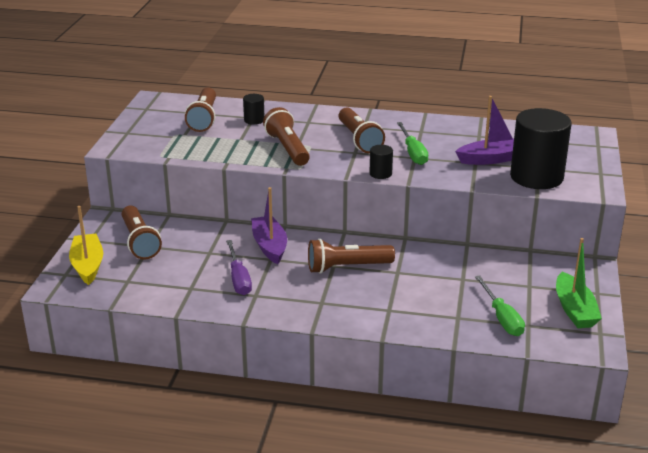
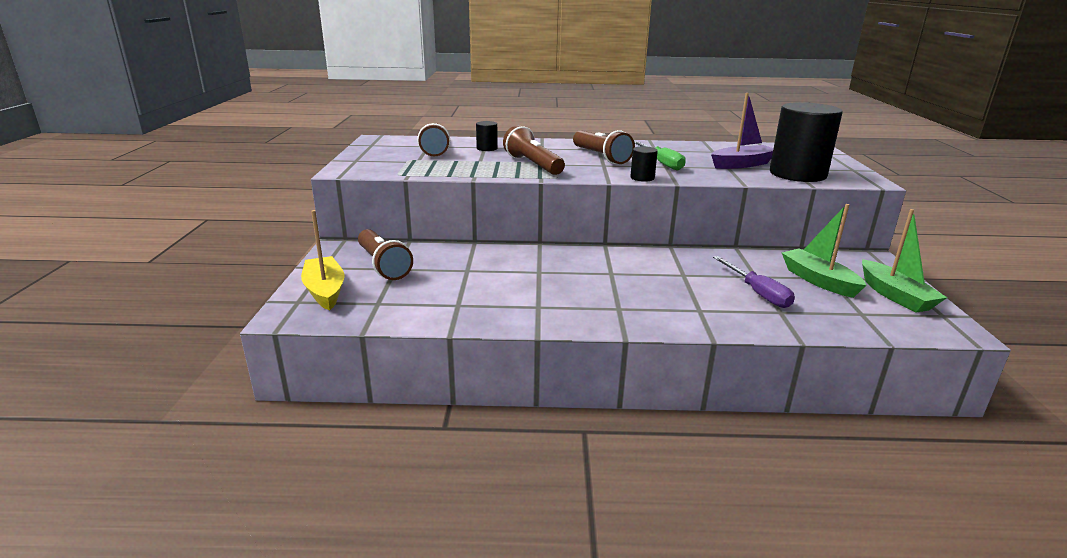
camera: 10 degrees left, 5 degrees down
(238, 279) = (511, 292): purple screwdriver -> purple screwdriver (757, 293)
(269, 246) = (532, 260): purple boat -> none
(347, 267) = (627, 274): brown flashlight -> none
(501, 318) = (828, 308): green screwdriver -> none
(517, 288) = (818, 280): none -> green boat

